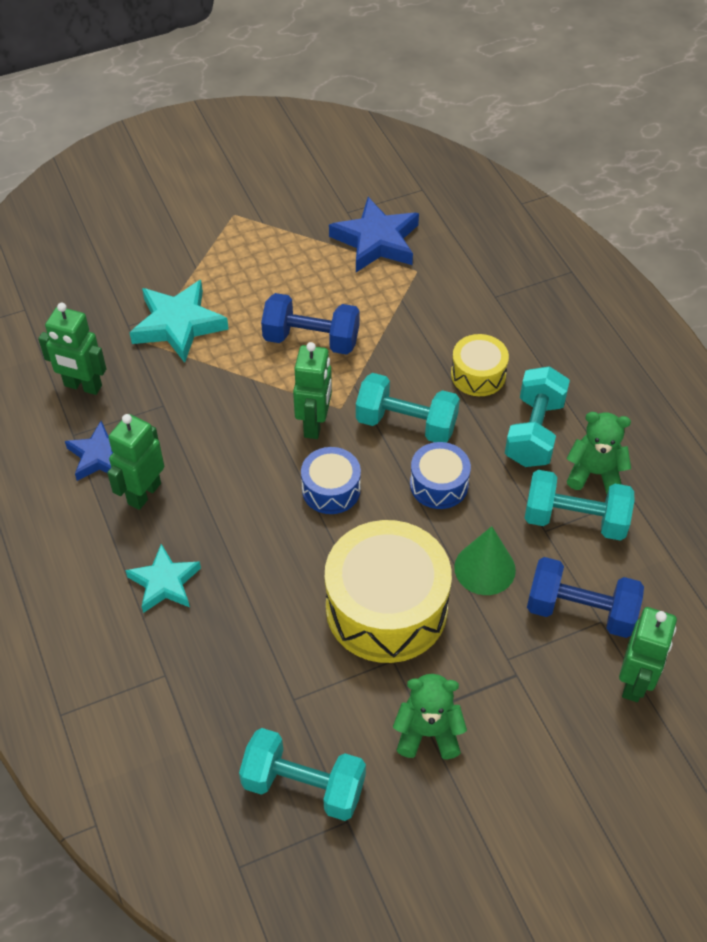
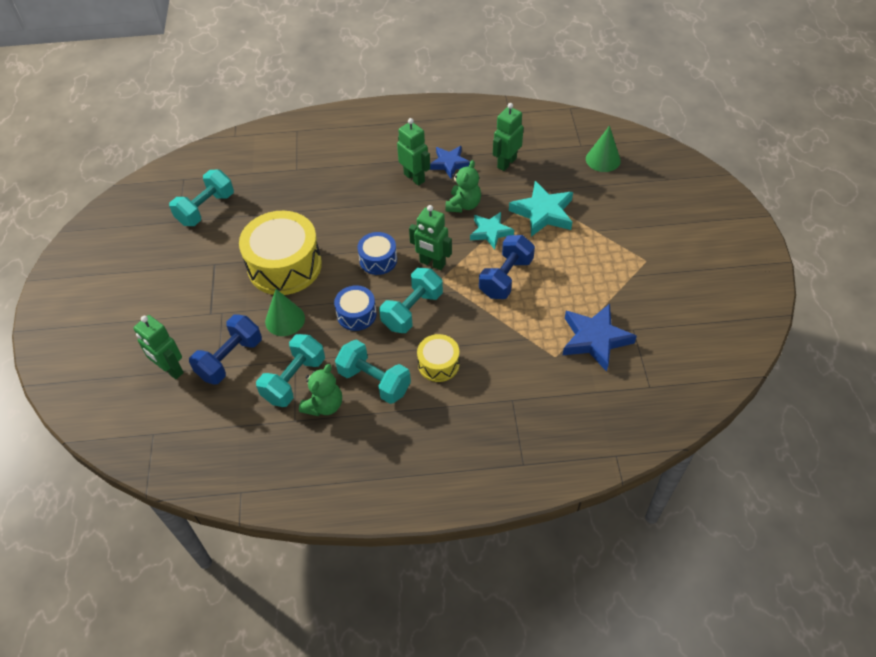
camera: 110 degrees right, 0 degrees up
(51, 280) = (603, 159): none -> green cone
(164, 582) = (351, 177): turquoise star -> turquoise star (490, 232)
(428, 733) = (202, 264): green teddy bear -> green teddy bear (463, 205)

